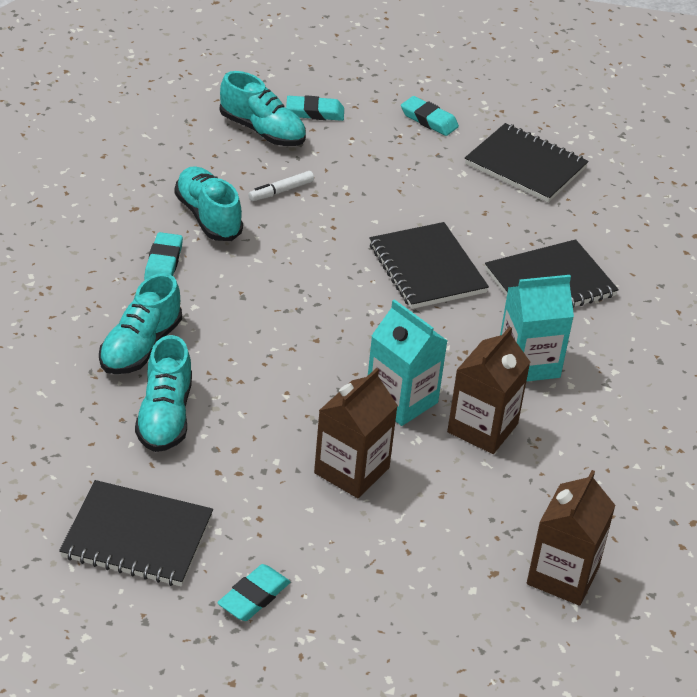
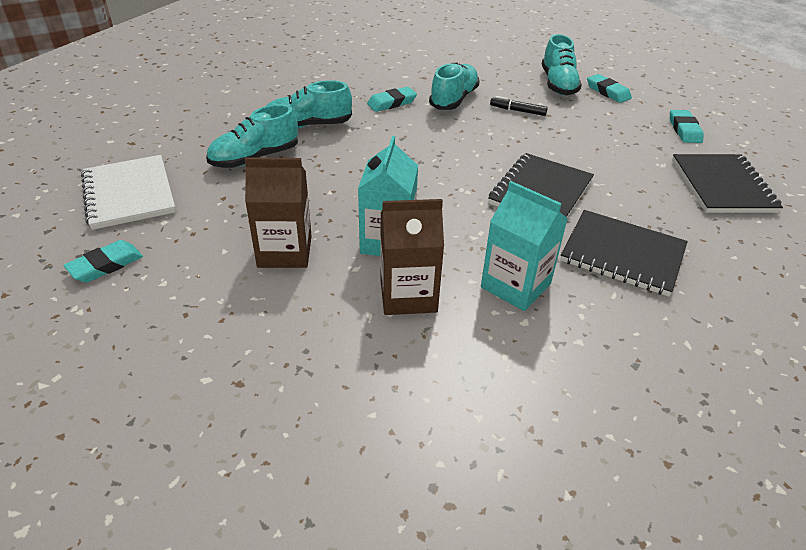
camera: 55 degrees right, 0 degrees up
(137, 536) = (129, 194): black notebook -> white notebook
(254, 597) = (106, 265): turquoise eraser -> turquoise eraser turned 45 degrees counterclockwise
(281, 191) = (517, 111): white marker -> black marker
(562, 575) = (275, 433): brown carton -> none

